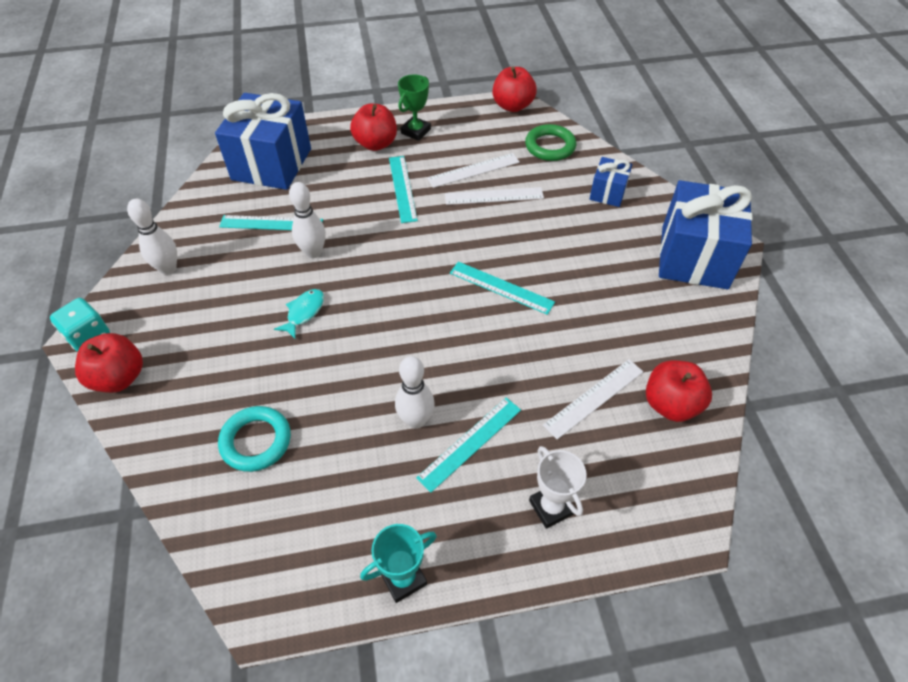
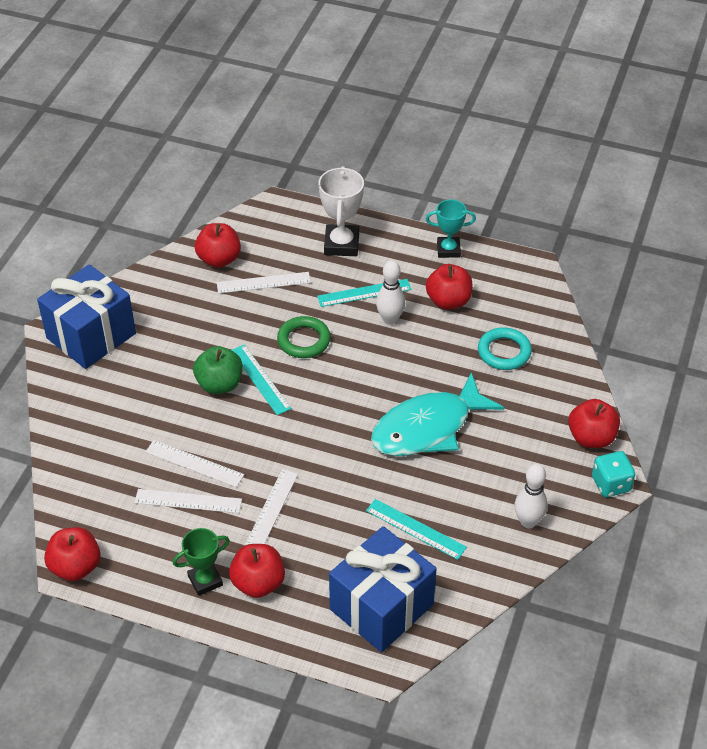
camera: 150 degrees left, 5 degrees down
(304, 312) = (428, 428): turquoise fish -> turquoise fish, size x2.46
(313, 252) = (392, 479): white bowling pin -> none
(359, 484) = (448, 301): none -> red apple
(402, 188) = (270, 512): turquoise ruler -> white ruler
(534, 266) = (219, 384): none -> green apple
(550, 146) = (91, 494): green ring -> green ring (304, 340)
(551, 507) = (341, 244): white trophy -> white trophy, size x1.50
(608, 193) = (93, 420): blue gift -> none

